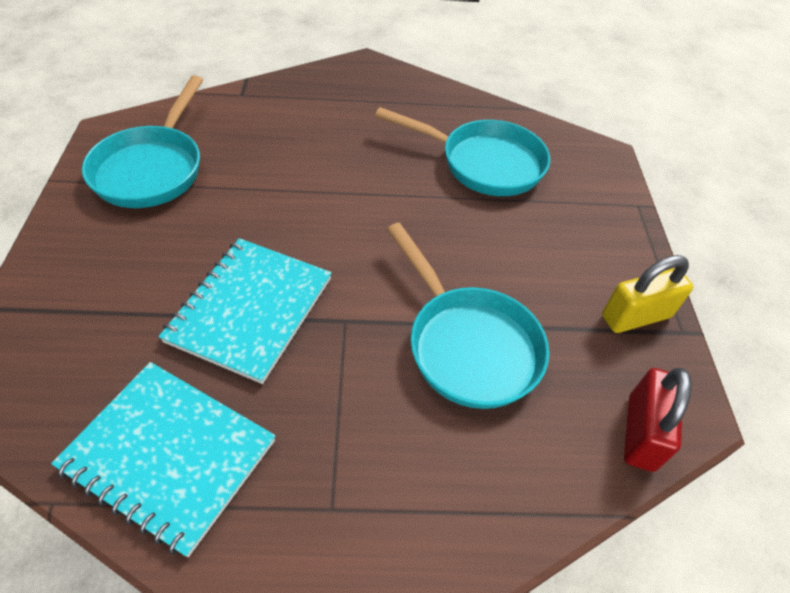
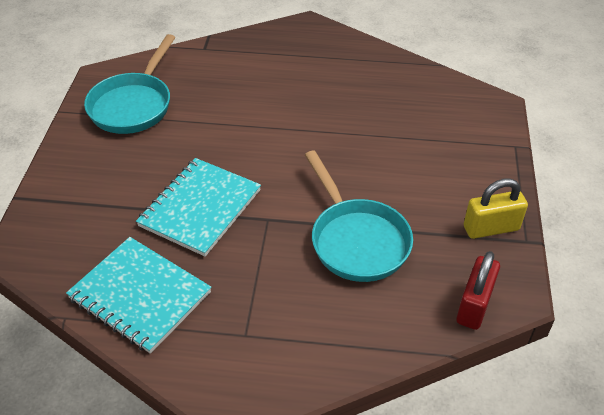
camera: 10 degrees right, 5 degrees down
(484, 163) = (393, 109): turquoise pan -> none

